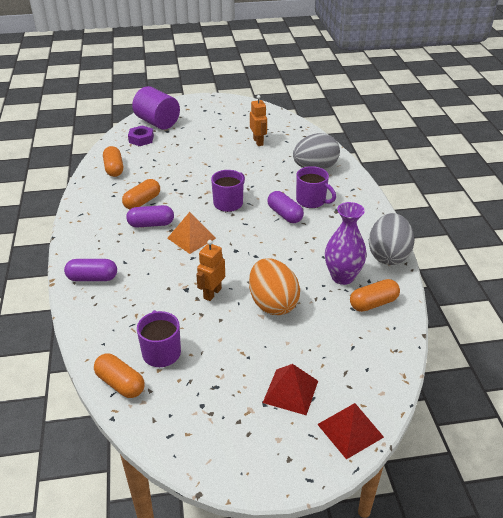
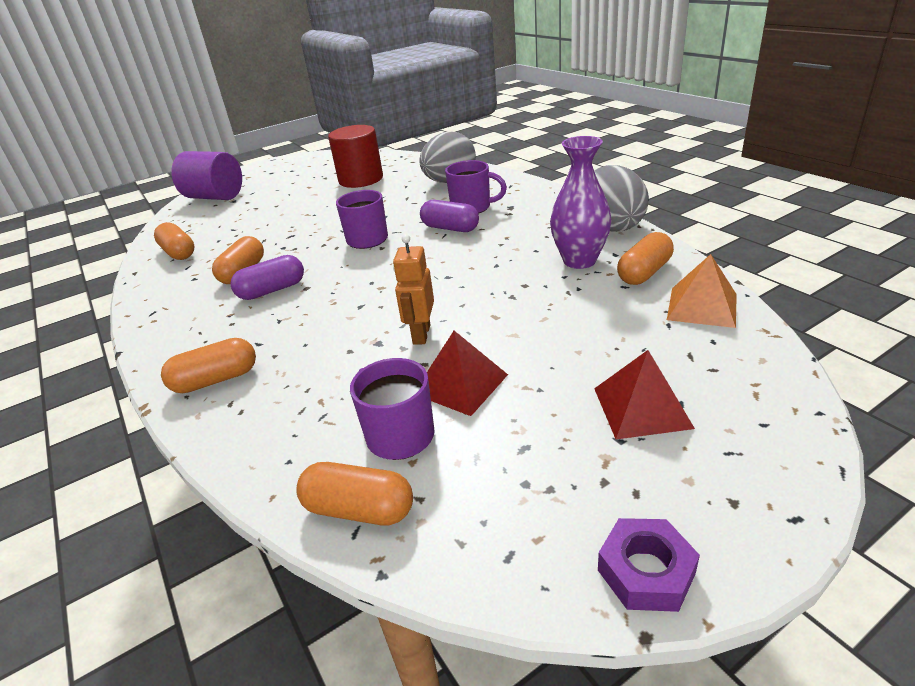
camera: 20 degrees left, 5 degrees down
(92, 278) = (216, 380): purple capsule -> orange capsule
(141, 139) = (202, 216): purple nut -> purple nut (646, 571)
(191, 238) = (343, 286): orange pyramid -> orange pyramid (702, 306)
(258, 142) = (361, 179): orange robot -> red cylinder
(272, 303) = (517, 316): orange egg -> none
(350, 430) = (775, 422): red pyramid -> red pyramid (460, 384)

